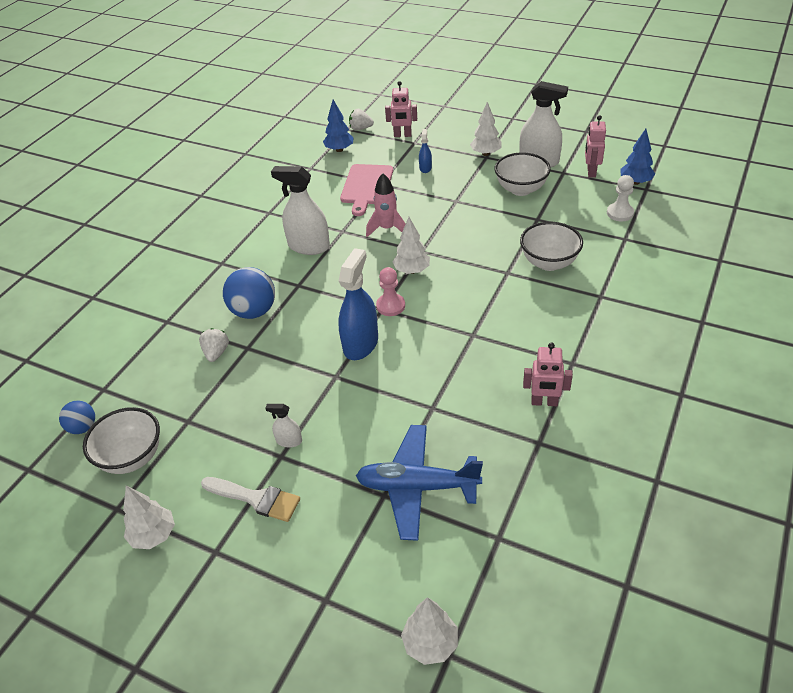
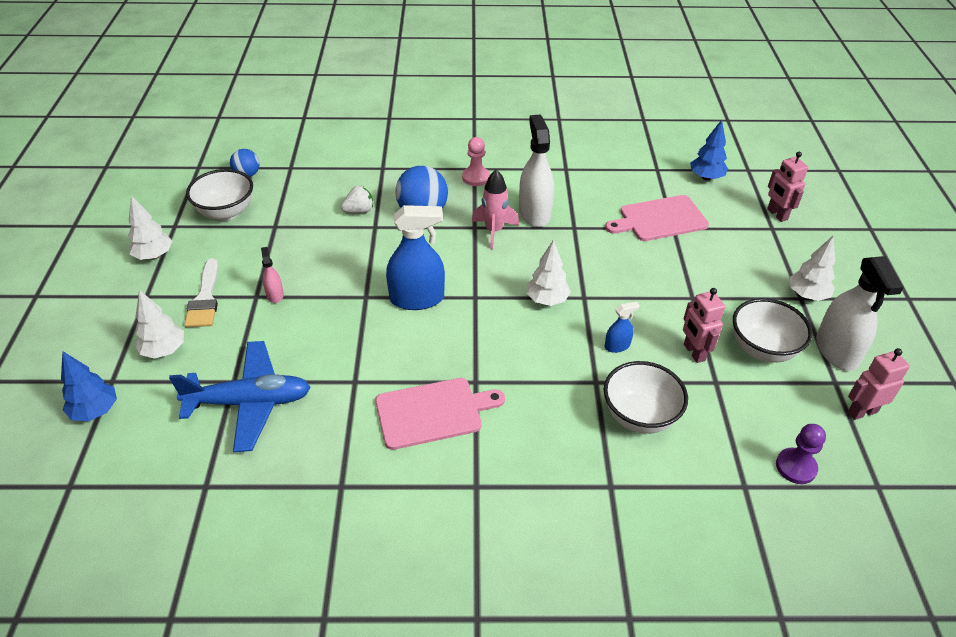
camera: 60 degrees right, 0 degrees up
(289, 441) = (275, 295): white spray bottle -> pink spray bottle
(360, 128) = (758, 179): white strawberry -> none
(387, 229) = (601, 258): pink rocket -> pink rocket (494, 231)
(390, 306) = (483, 302): pink pawn -> pink pawn (476, 177)
(417, 487) = (249, 402): blue plane -> blue plane turned 105 degrees clockwise
(425, 168) = (731, 253): blue spray bottle -> blue spray bottle (617, 346)
(430, 643) = (78, 468): white tree -> white tree (164, 350)
(491, 368) = (433, 412): none -> pink cutting board
(544, 402) = (401, 475): pink robot -> pink robot (693, 352)
(620, 213) = (796, 467): white pawn -> purple pawn
(635, 182) = (883, 469): blue tree -> blue tree (95, 411)

